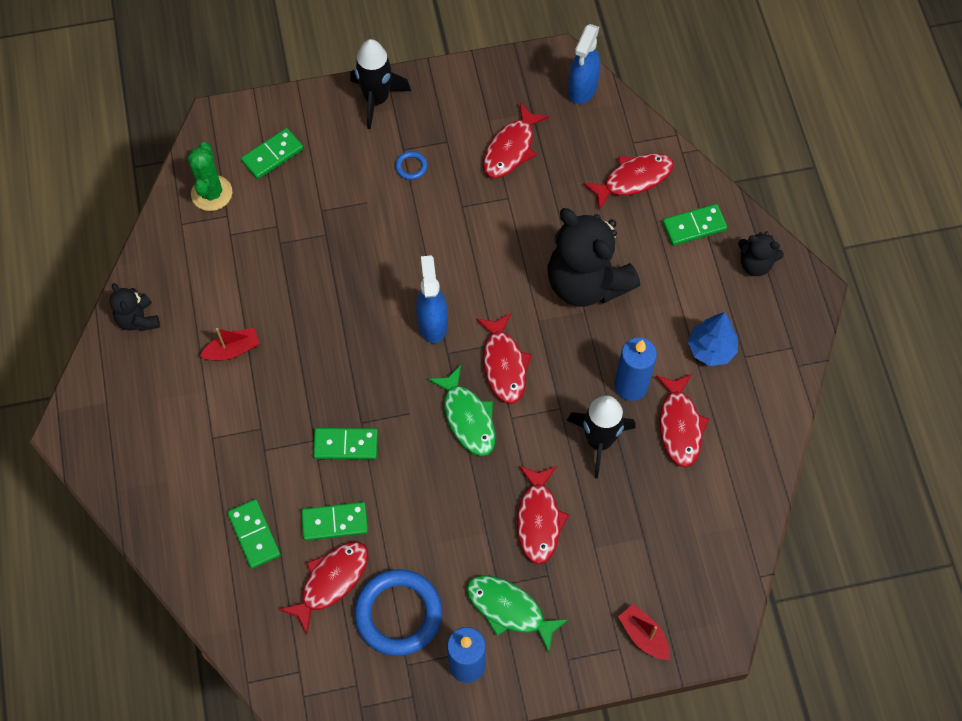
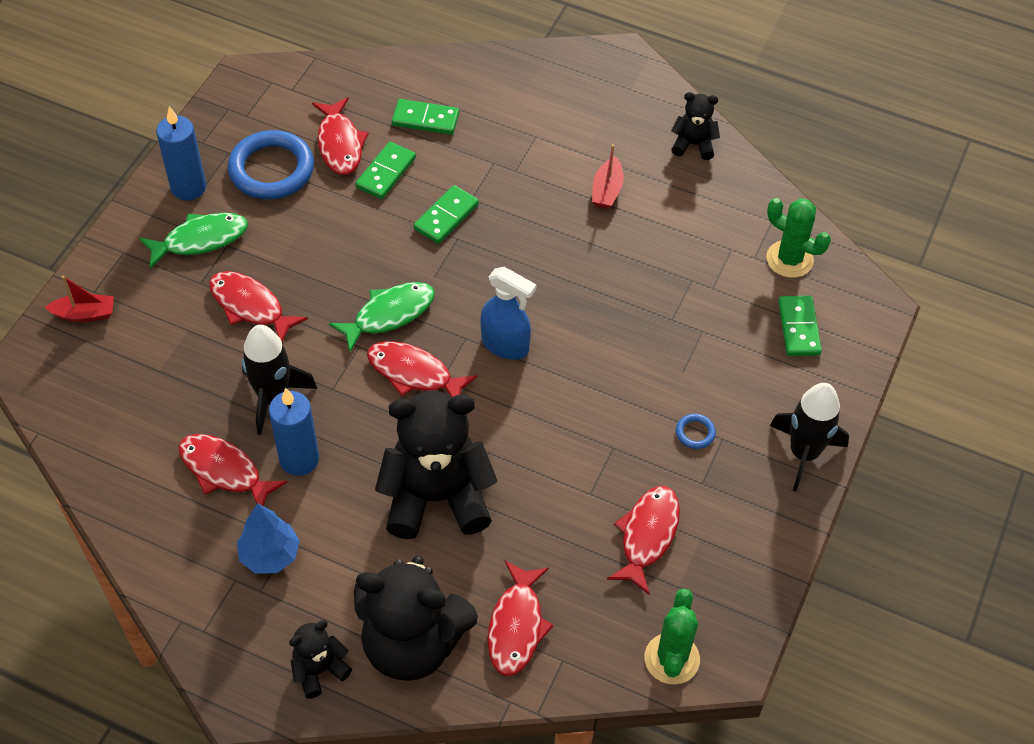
camera: 125 degrees right, 10 degrees down
(468, 418) = (389, 314): green fish -> green fish turned 135 degrees clockwise
(511, 149) = (647, 535): red fish -> red fish turned 45 degrees clockwise
(582, 89) = (671, 659): blue spray bottle -> green cactus
(694, 226) = (412, 643): green domino -> black teddy bear

